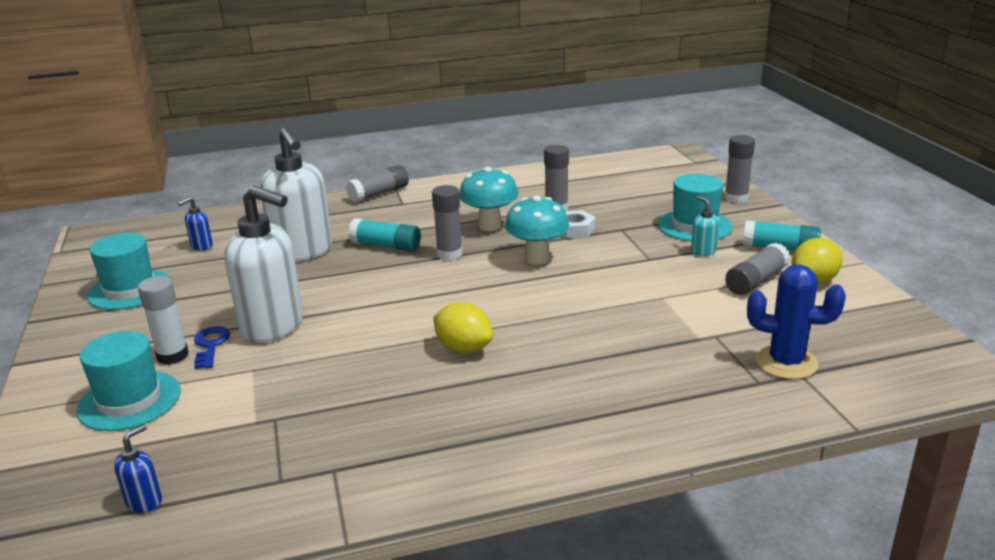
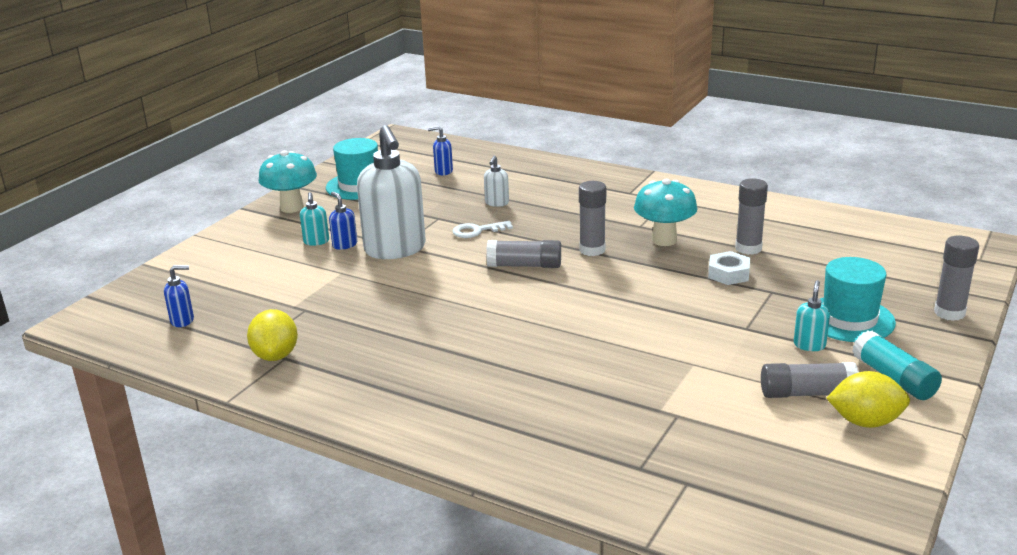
camera: 45 degrees right, 0 degrees up
(129, 400) = (257, 259): turquoise hat -> none
(172, 356) = (316, 242): white glue stick -> turquoise soap dispenser
(210, 345) = (344, 245): blue key -> blue soap dispenser
(302, 252) = (496, 203): white soap dispenser -> white soap dispenser, size x0.42
(325, 280) = (477, 231): none -> white key
(379, 193) = (626, 177): grey glue stick -> grey glue stick (524, 265)
(386, 246) = (558, 223): turquoise glue stick -> none
(464, 348) = (479, 325): yellow lemon -> yellow lemon (275, 355)
(537, 258) = (652, 284): turquoise mushroom -> turquoise mushroom (292, 207)
(786, 362) = (693, 468): blue cactus -> none

